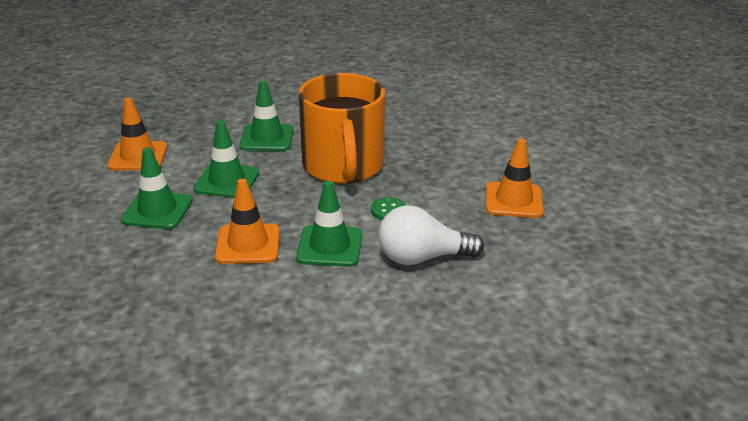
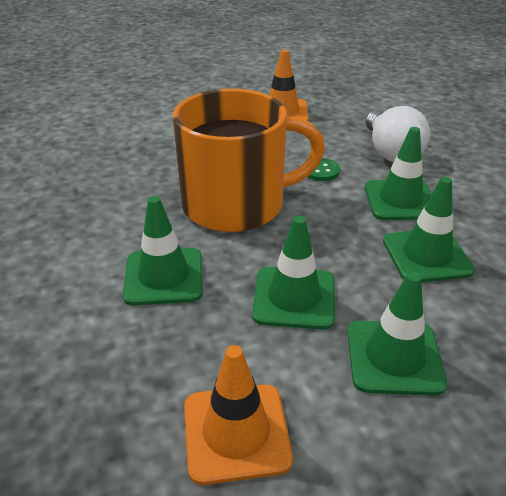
camera: 95 degrees left, 5 degrees up
(248, 244) = (426, 256): orange traffic cone -> green traffic cone

